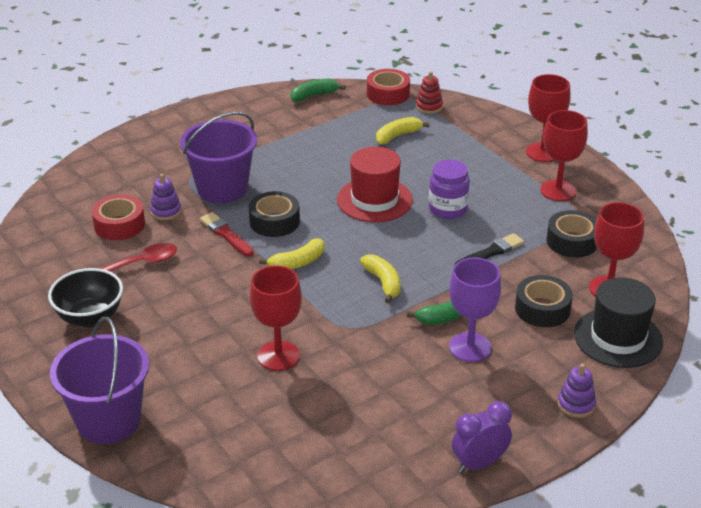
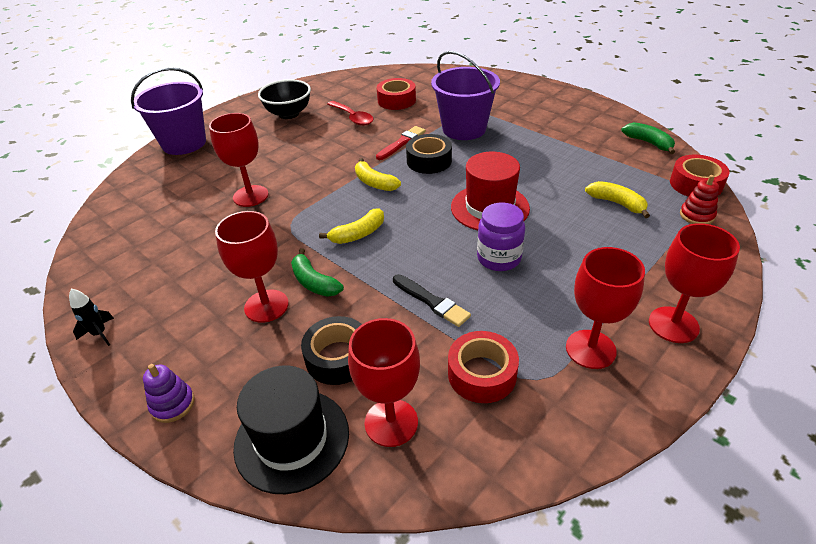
camera: 80 degrees right, 5 degrees up
(166, 211) = (421, 113): purple stacking toy -> none
(470, 347) = (266, 306): purple goblet -> red goblet
(479, 463) = (99, 334): purple clock -> black rocket
(572, 241) = (482, 374): black tape -> red tape

